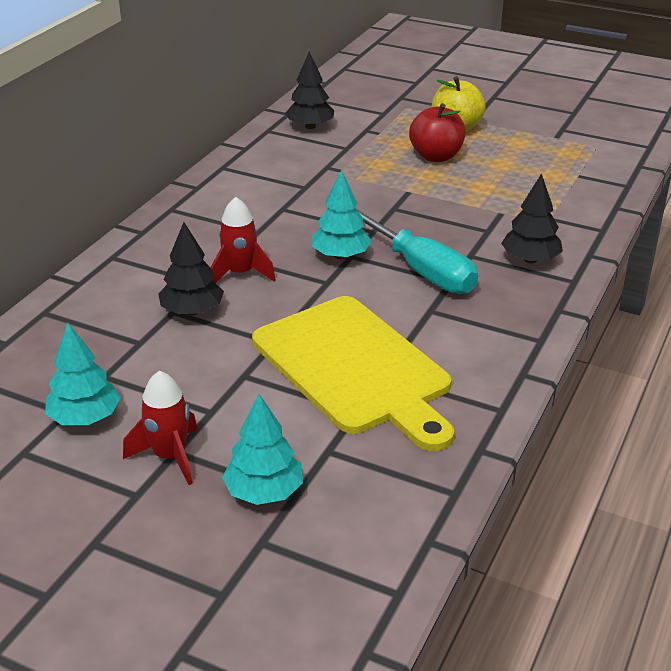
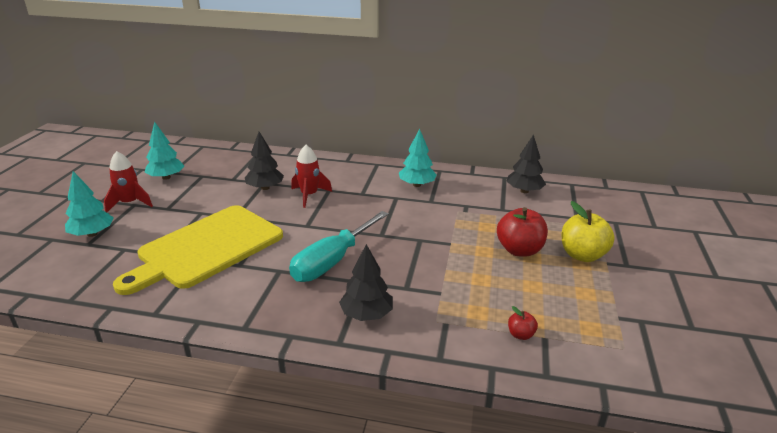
camera: 75 degrees right, 5 degrees down
(341, 255) = (342, 226): turquoise tree -> turquoise tree (417, 185)
(574, 185) = (520, 335): none -> red apple

